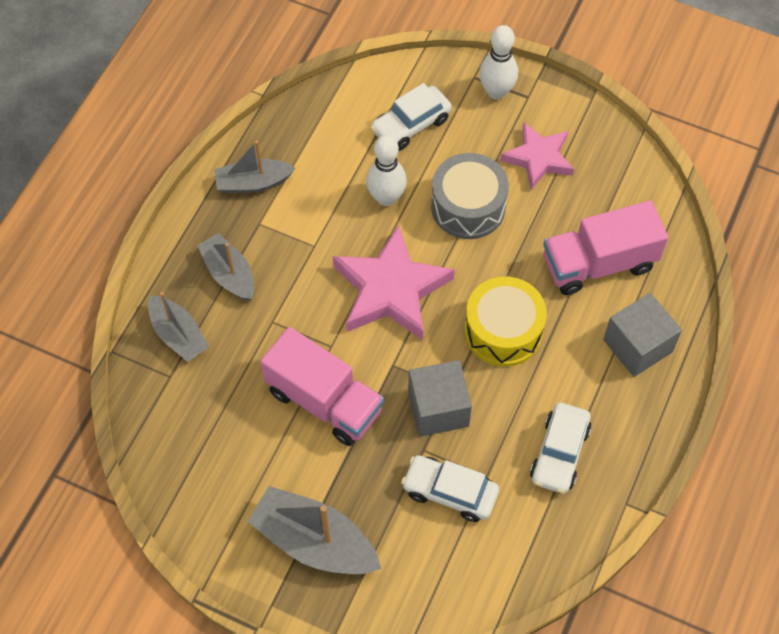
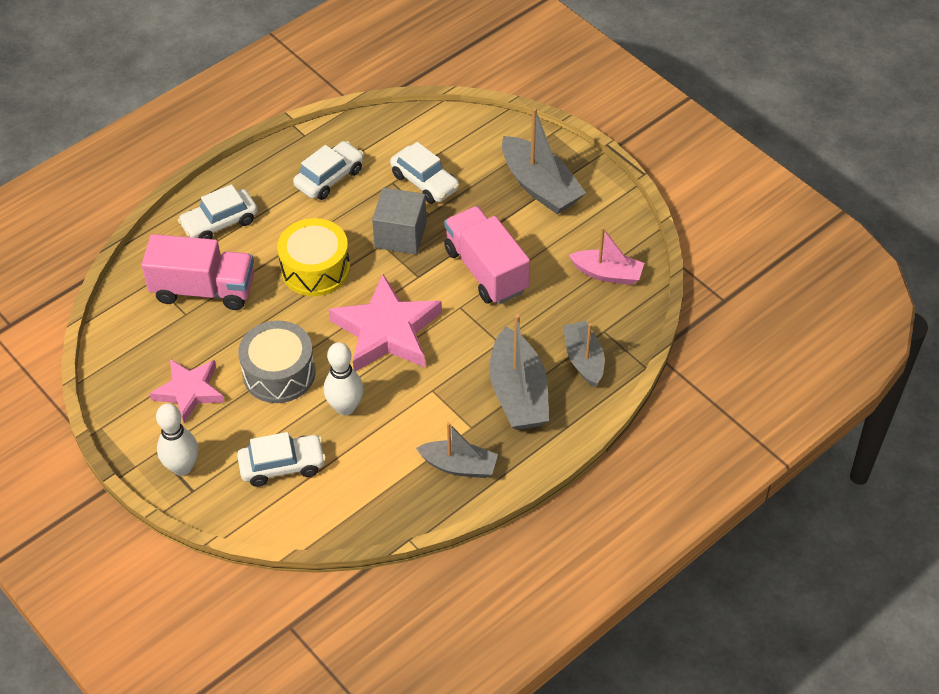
camera: 155 degrees left, 10 degrees down
(191, 449) = (607, 274): none -> pink boat
(229, 274) = (518, 393): grey boat -> grey boat, size x1.54
(637, 346) = (219, 223): grey cube -> white car

